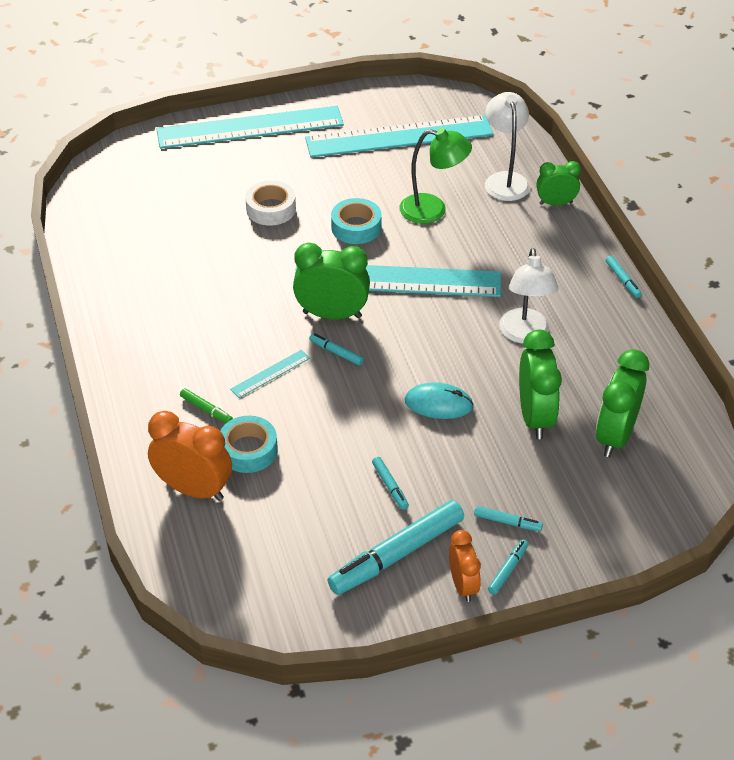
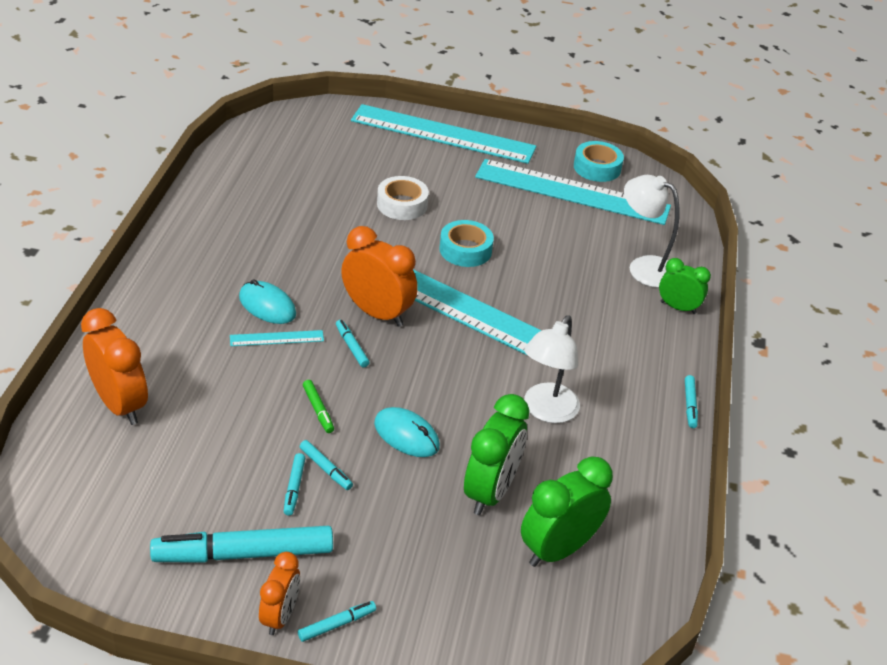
camera: 25 degrees right, 5 degrees down
(206, 410) = (193, 343): green marker -> green marker (318, 410)
(238, 349) = (267, 306): none -> turquoise mouse
(248, 450) = (197, 394): turquoise tape -> turquoise tape (597, 168)
(332, 314) = (377, 313): green clock -> orange clock
(433, 210) = (550, 265): green lamp -> none
(505, 180) = (643, 267): white lamp -> white lamp turned 75 degrees counterclockwise
(507, 522) = (376, 578): turquoise marker -> turquoise marker (325, 469)

